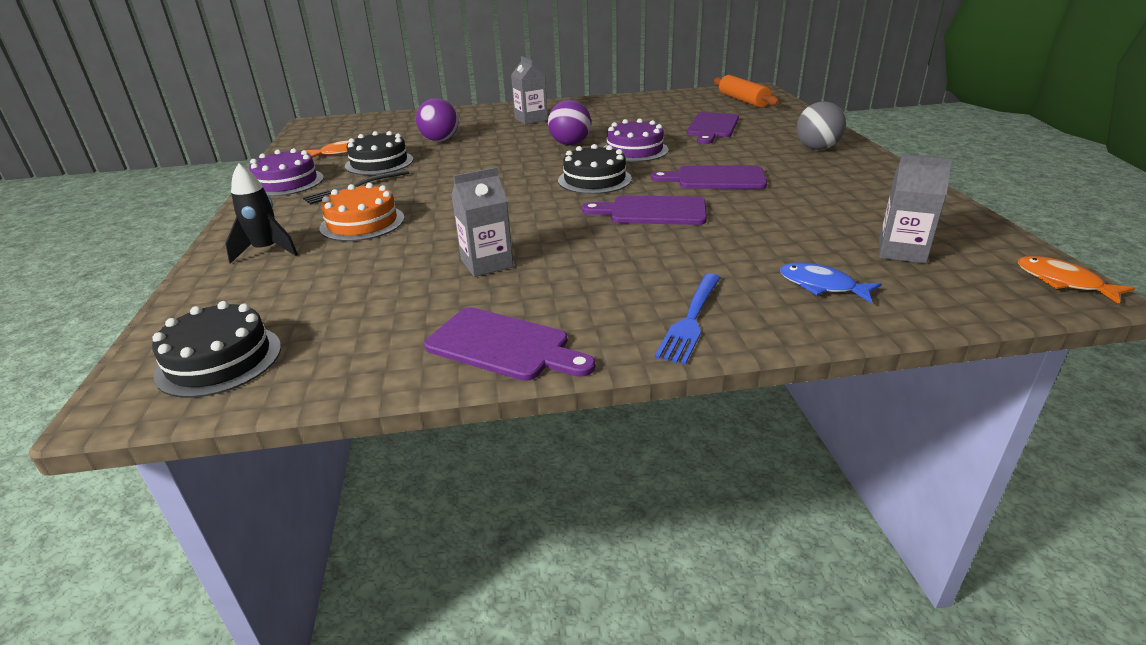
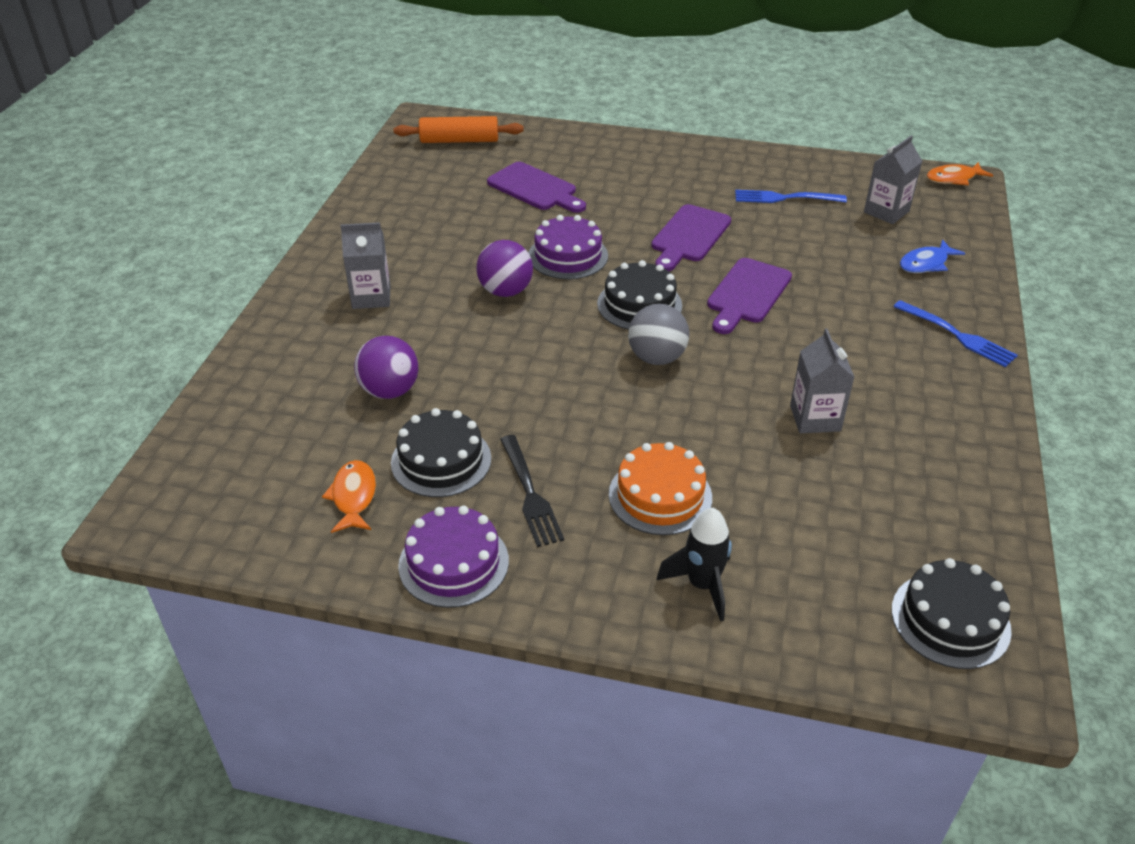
camera: 70 degrees left, 10 degrees up
(503, 346) = (970, 436): purple cutting board -> none
(817, 148) = (650, 160): grey ball -> grey ball (657, 358)
(843, 202) = (785, 198): none -> blue fork

